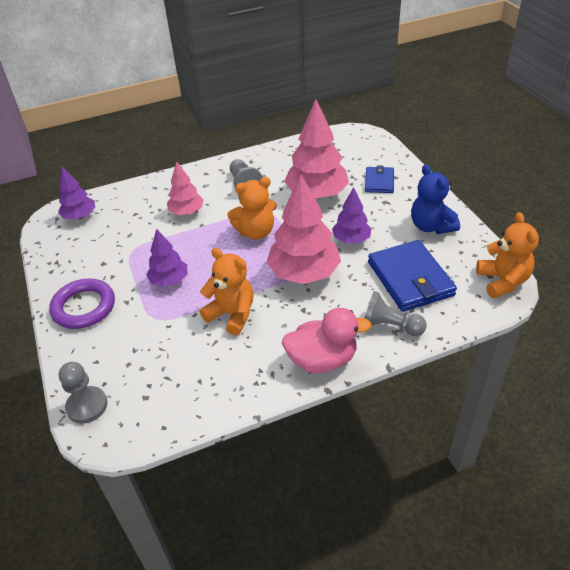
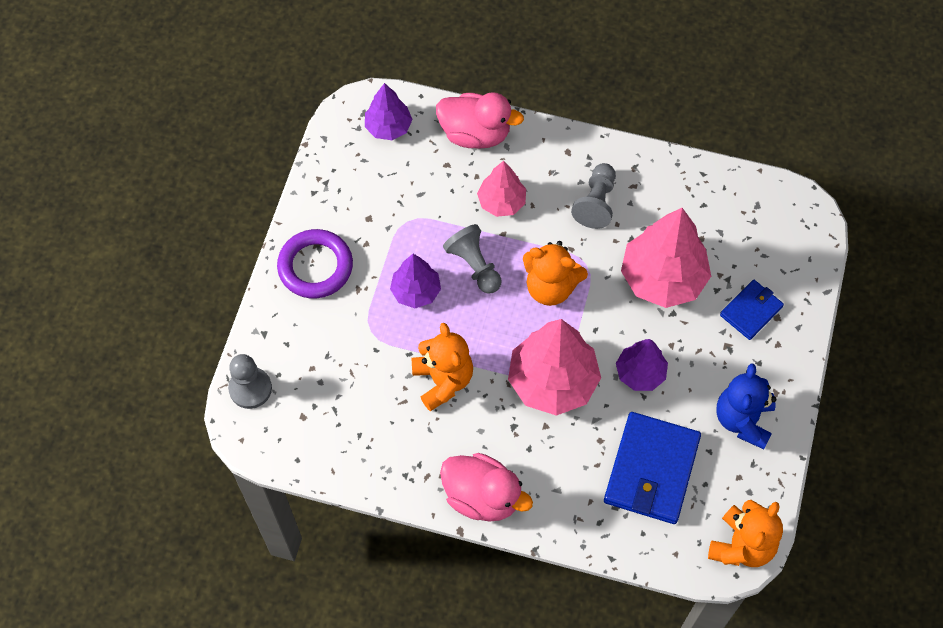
camera: 35 degrees right, 20 degrees up
(141, 192) = (475, 134): none -> pink duck
(389, 326) = (577, 509): grey pawn -> grey pawn (474, 265)

